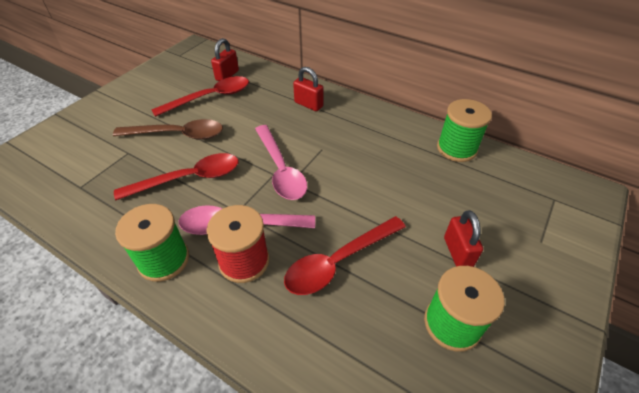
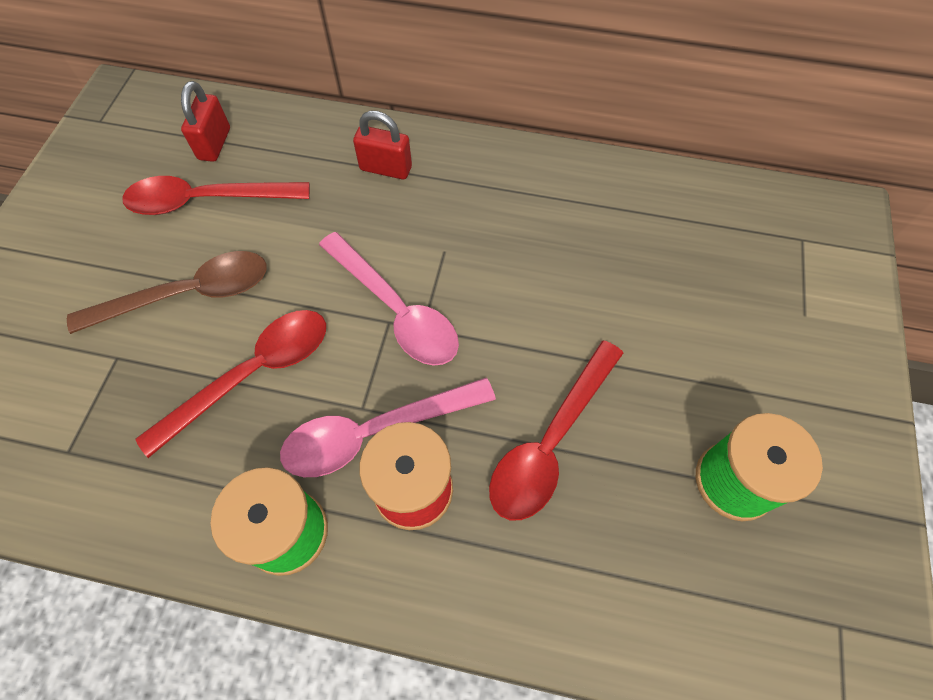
camera: 20 degrees left, 15 degrees up
(210, 98) = (207, 201): red spoon -> red spoon turned 135 degrees counterclockwise
(456, 148) = (645, 190): green spool -> none
(457, 252) = (705, 369): red padlock -> none

